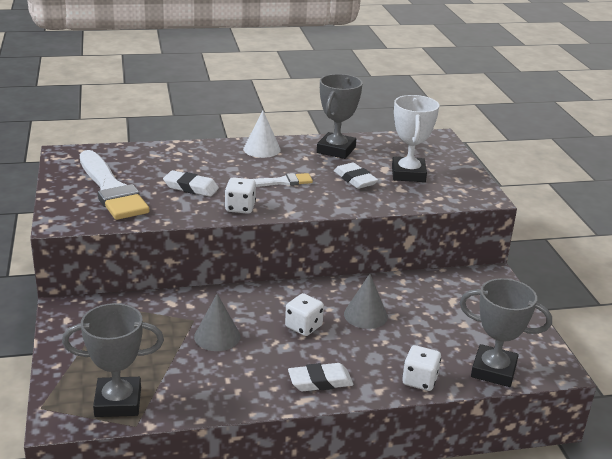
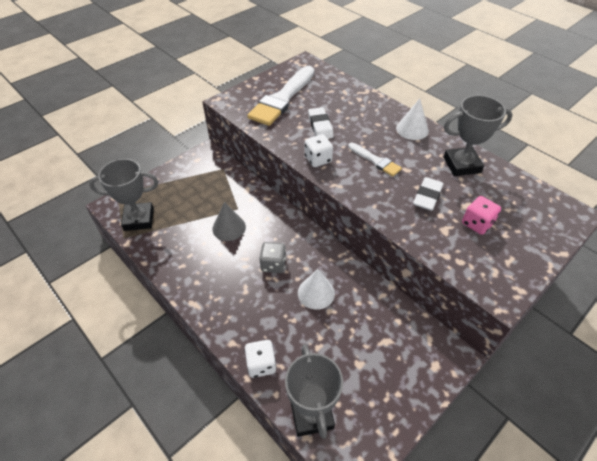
camera: 60 degrees right, 20 degrees up
(118, 402) = (139, 219): grey trophy -> grey trophy turned 60 degrees counterclockwise
(303, 326) = (273, 264): white dice -> grey dice
(320, 381) = (219, 303): white eraser -> none
(365, 315) = (316, 293): grey cone -> white cone
(408, 174) = (477, 223): white trophy -> pink dice

